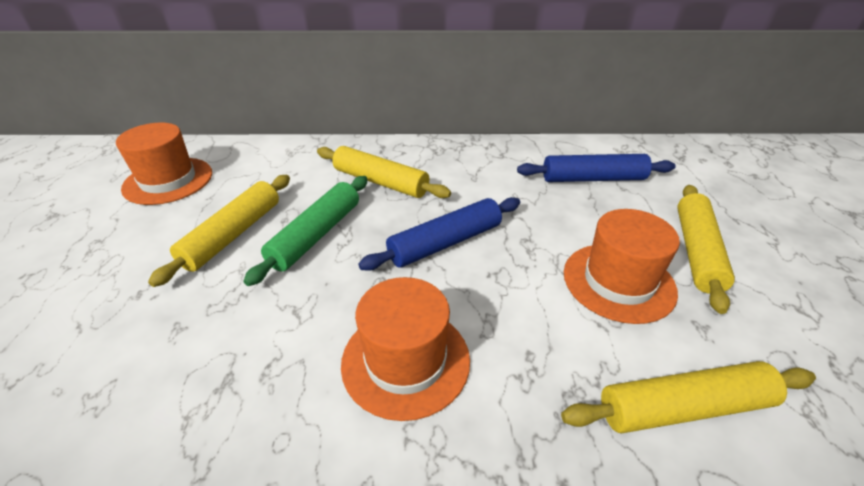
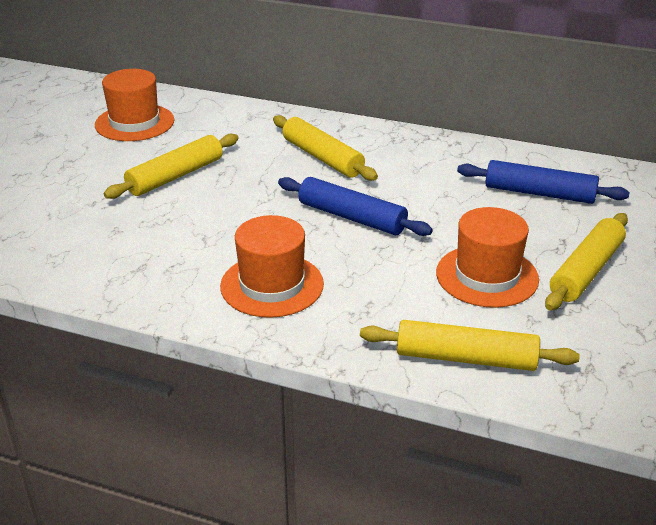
camera: 20 degrees right, 5 degrees down
(316, 235) = (243, 190): green rolling pin -> none
(445, 243) = (352, 217): blue rolling pin -> blue rolling pin turned 45 degrees clockwise

